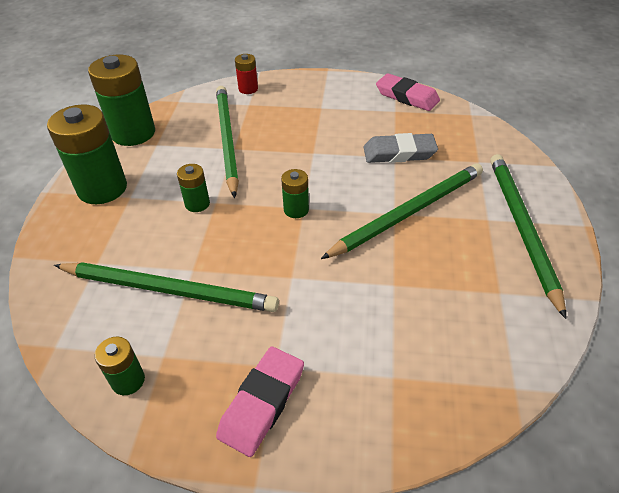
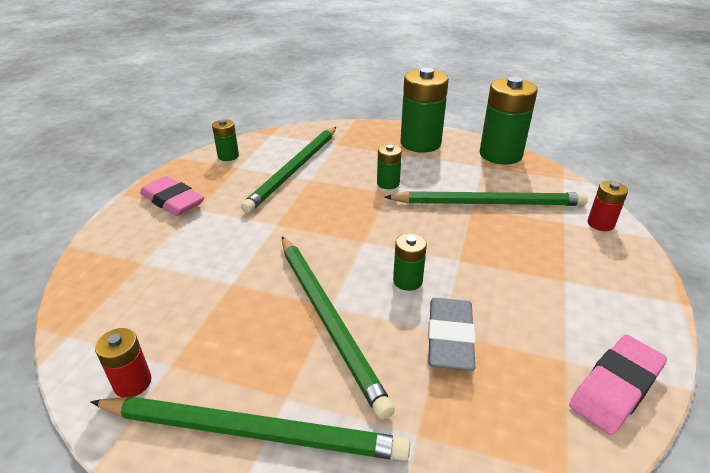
camera: 100 degrees right, 10 degrees down
(296, 210) = (361, 236): green battery -> green battery (407, 281)
(529, 309) = (132, 383): none -> red battery

